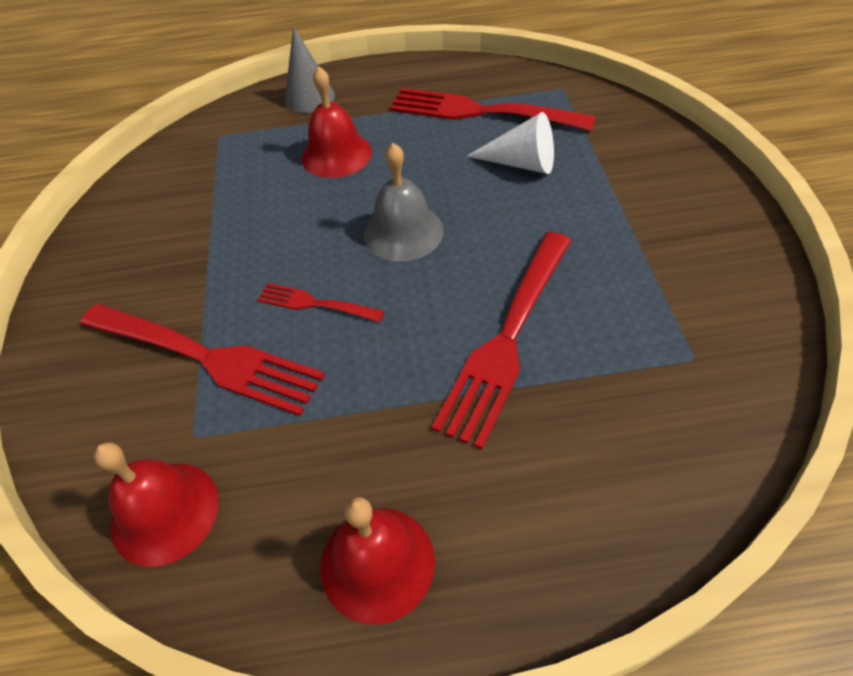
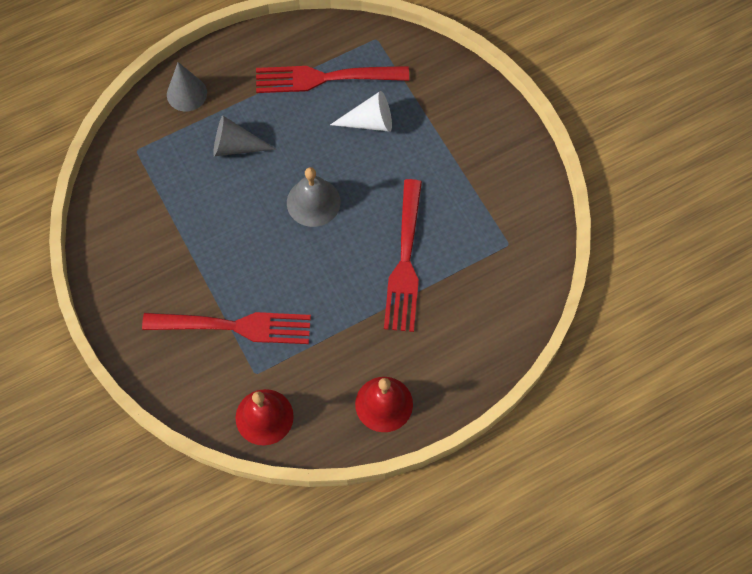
camera: 25 degrees left, 15 degrees up
(316, 303) = (282, 271): red fork -> none
(336, 154) = (236, 146): red bell -> grey cone

